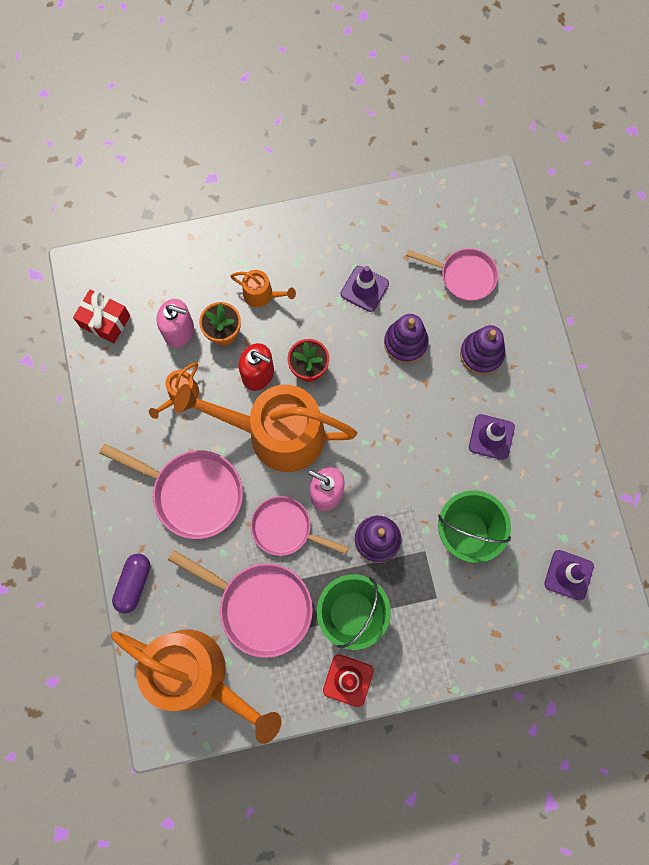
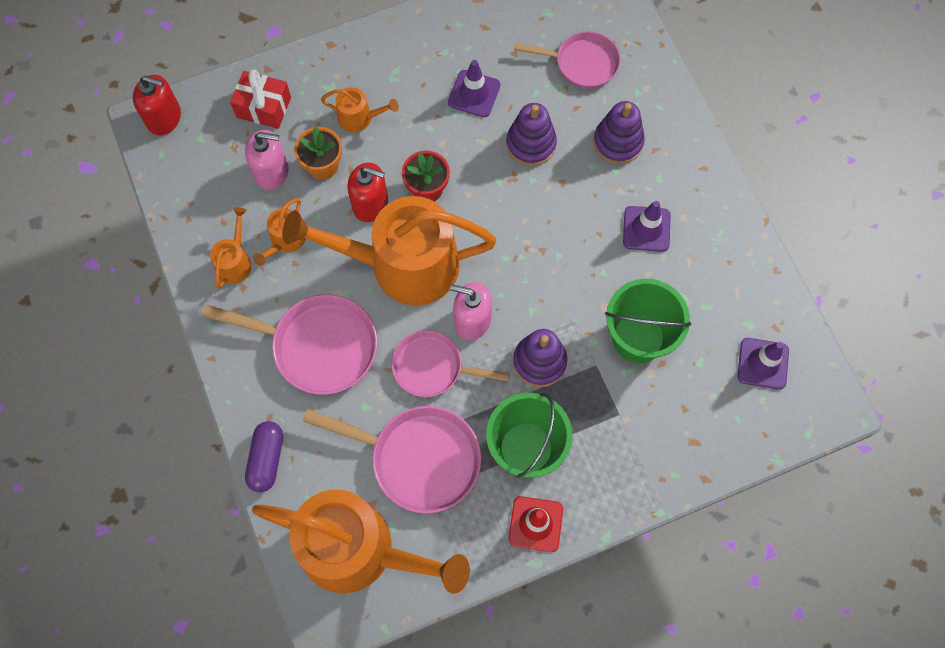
camera: 10 degrees left, 5 degrees down
(96, 267) = (164, 118): none -> red soap dispenser
(105, 321) = (184, 174): red gift -> red gift (263, 107)
(135, 406) = (235, 261): none -> orange watering can

